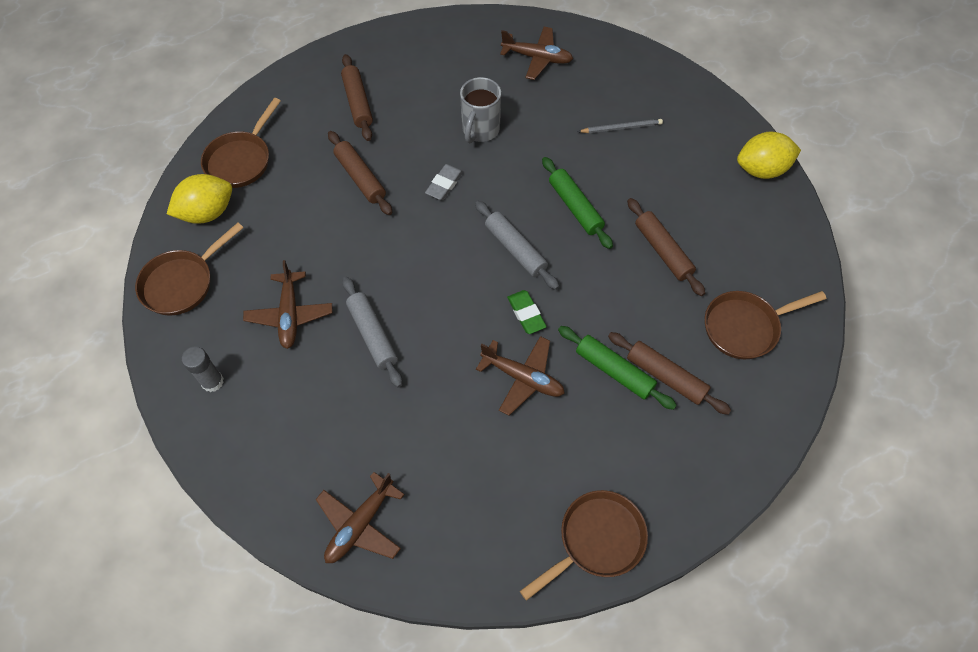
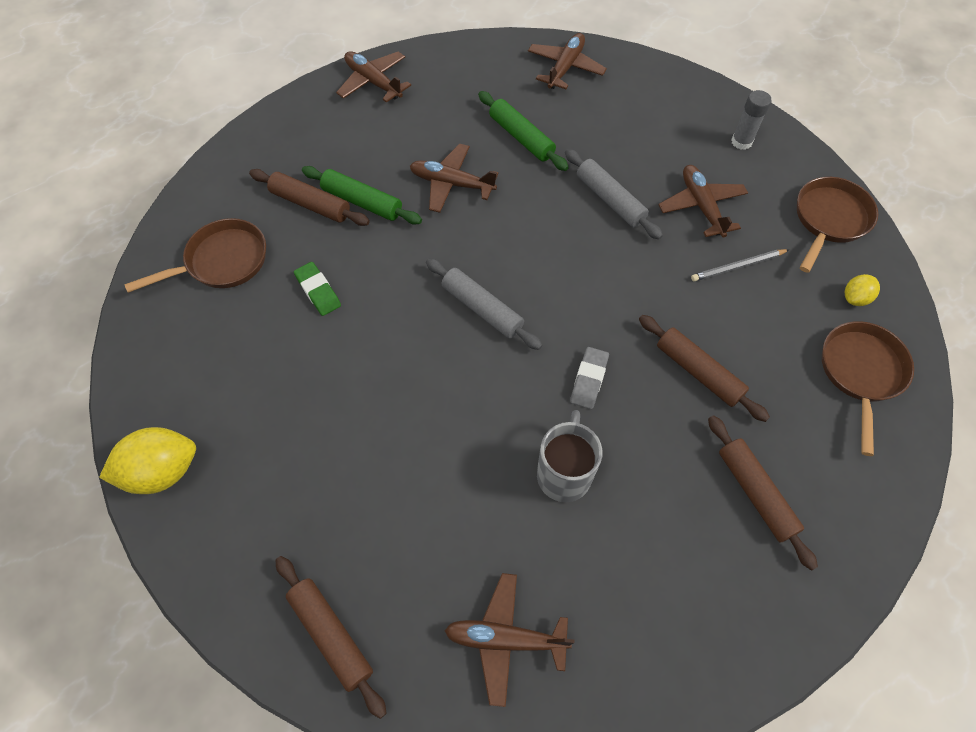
camera: 170 degrees right, 0 degrees up
(207, 213) = (855, 298): yellow lemon -> yellow lemon, size x0.53
(526, 313) = (458, 242): green eraser -> green eraser (318, 291)
(575, 207) = (417, 373): green rolling pin -> green rolling pin (521, 137)
(596, 540) = (373, 82): brown pan -> brown plane
(621, 128) = (360, 513): grey pencil -> grey pencil (737, 267)
(662, 251) = (307, 333): brown rolling pin -> brown rolling pin (331, 635)

